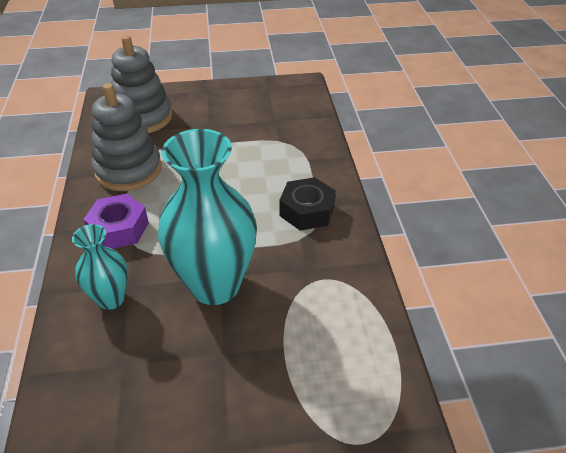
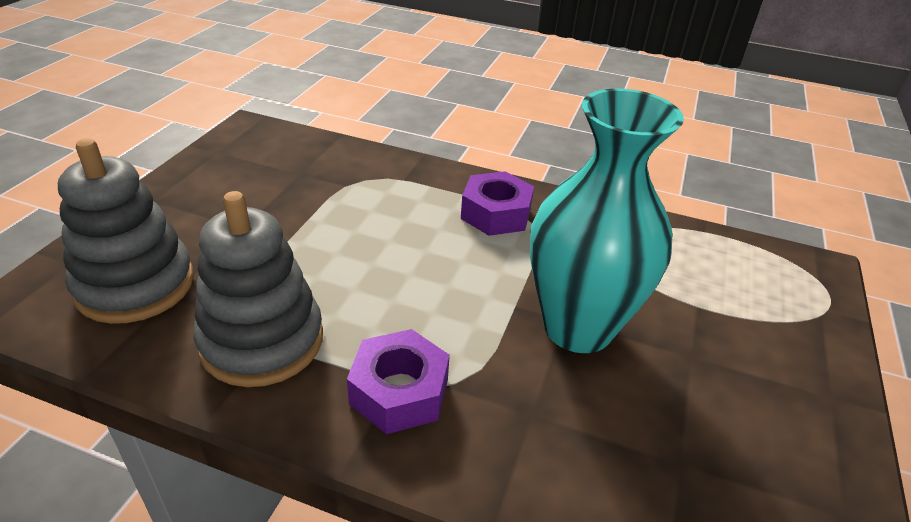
camera: 65 degrees left, 5 degrees down
(111, 299) = (549, 442): turquoise vase -> none
(307, 211) = (496, 213): black nut -> purple nut

